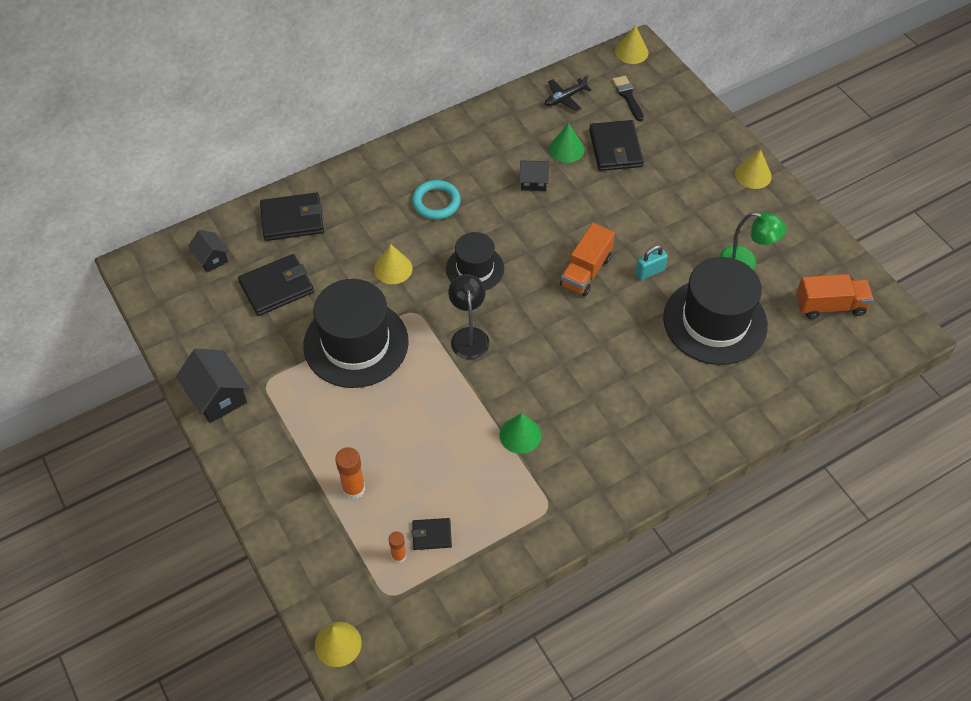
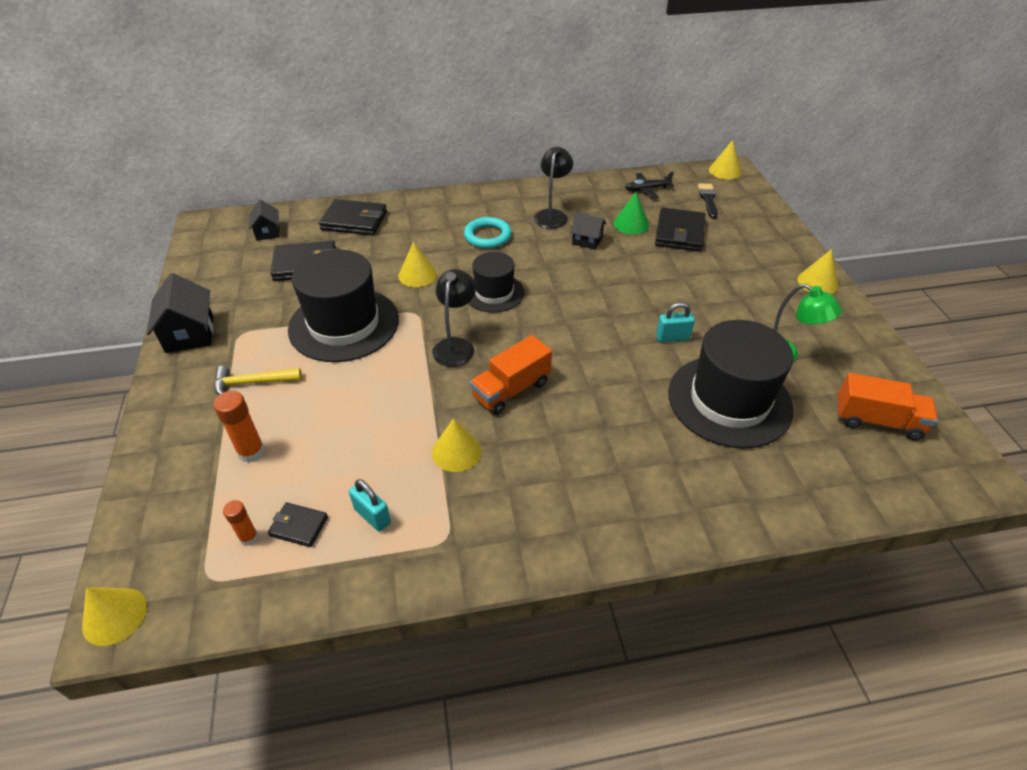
camera: 20 degrees right, 10 degrees down
(311, 427) = (252, 383): none -> yellow hammer
(483, 508) = (372, 516): none -> turquoise padlock
(486, 158) = (552, 215): none -> black lamp
(520, 435) = (456, 451): green cone -> yellow cone
(586, 271) = (604, 321): orange truck -> orange truck (511, 390)

